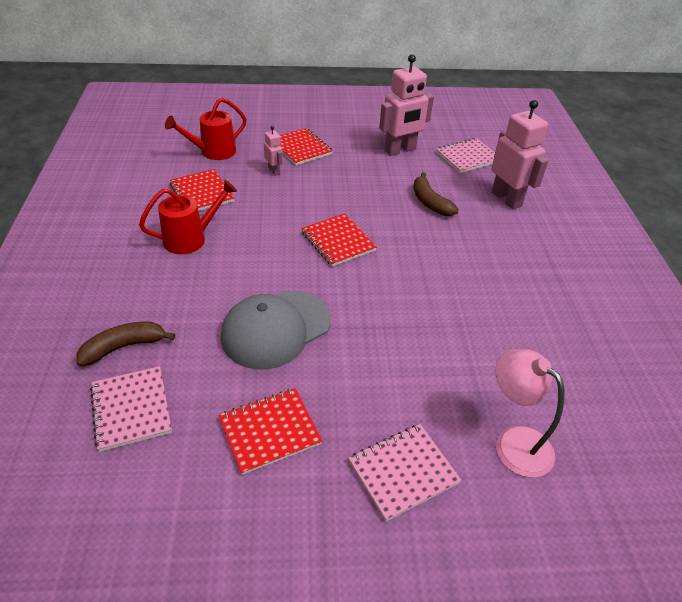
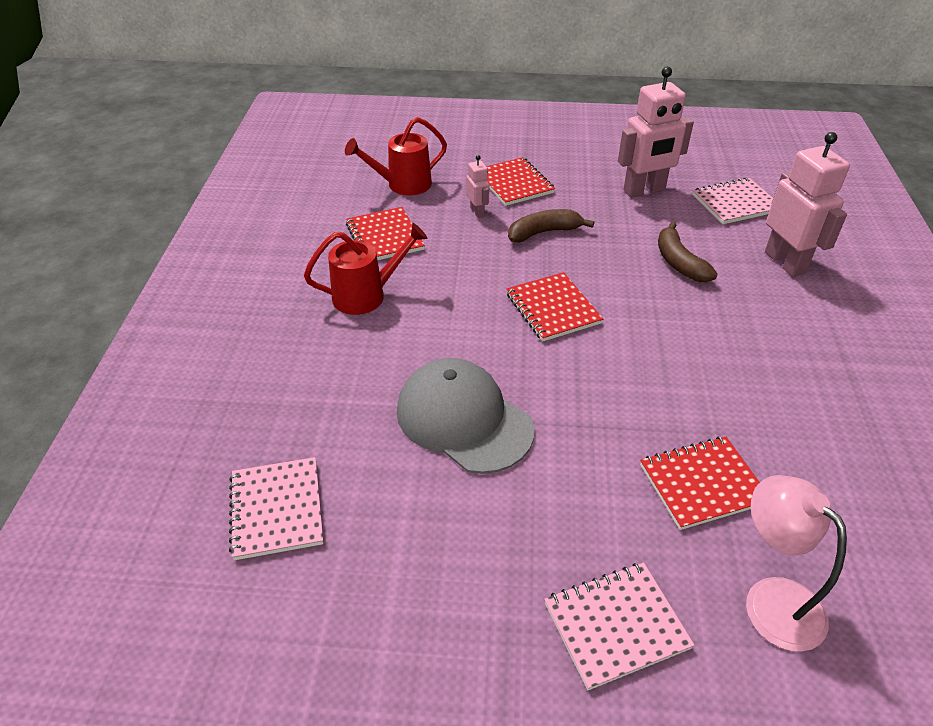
camera: 10 degrees right, 0 degrees up
(123, 347) = (274, 429): brown banana -> brown banana (544, 232)
(269, 431) = (445, 553): red notebook -> red notebook (702, 484)
(276, 329) = (463, 419): grey cap -> grey cap turned 75 degrees clockwise

